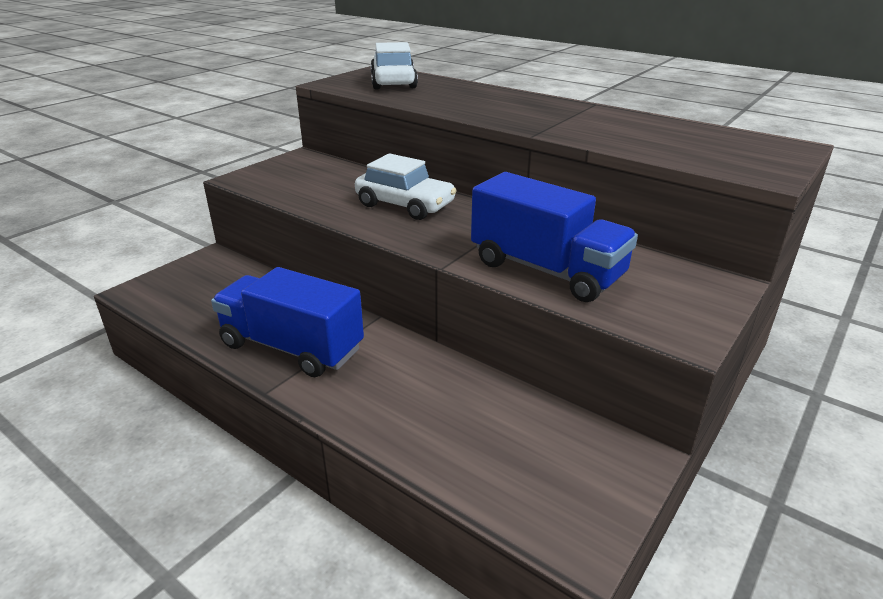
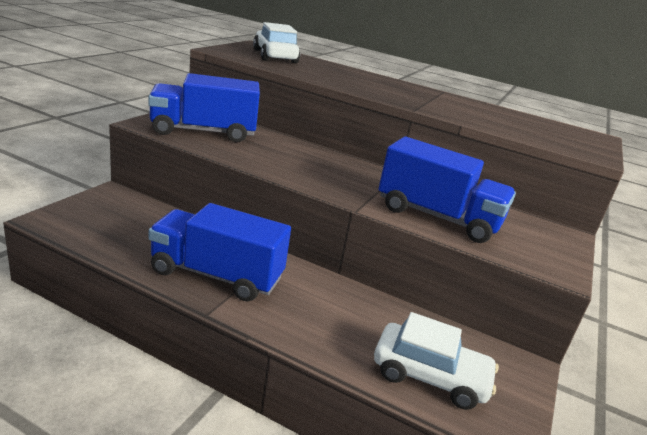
camera: 15 degrees left, 5 degrees down
(303, 181) = (203, 132): none -> blue truck
(405, 205) = (301, 158): white car -> white car (430, 376)

